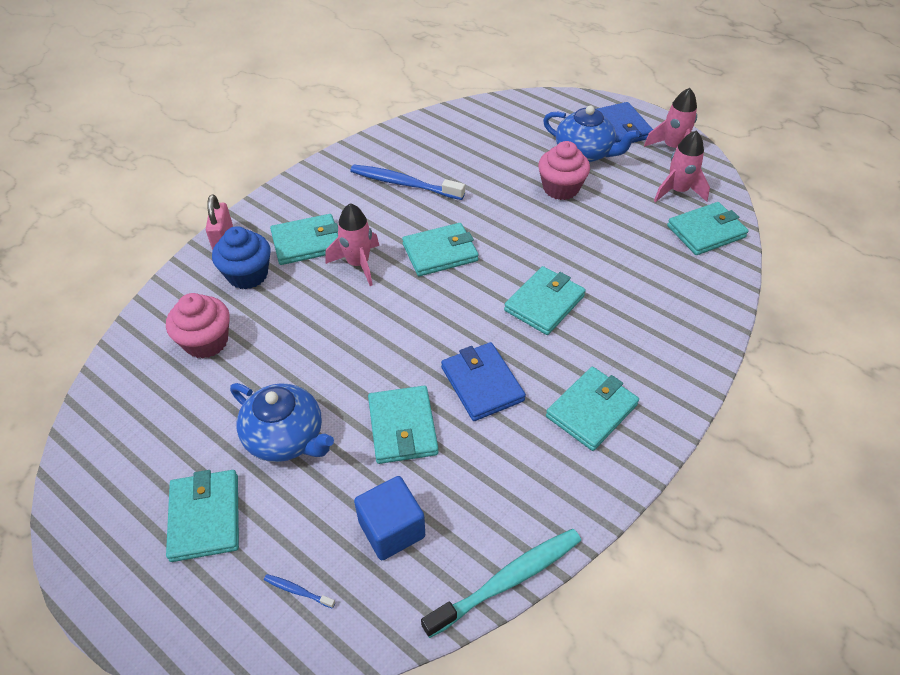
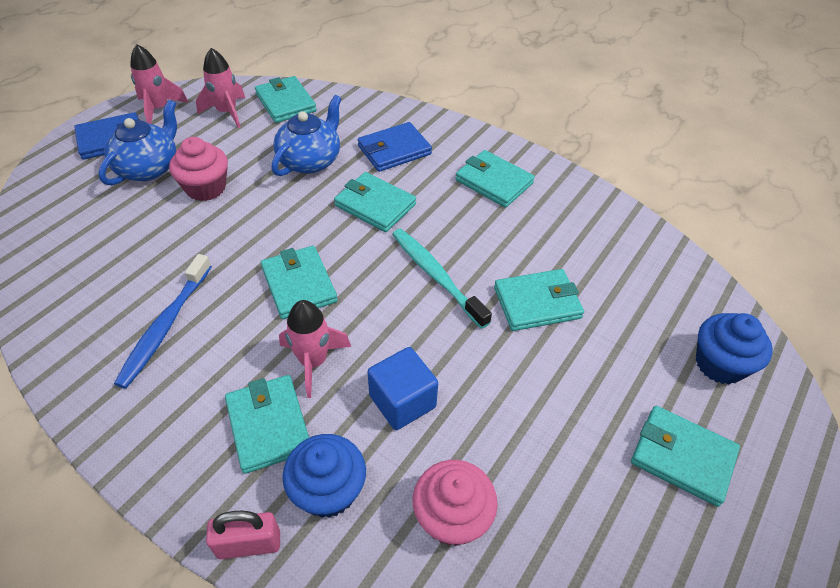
camera: 95 degrees left, 0 degrees up
(205, 517) = (682, 457): turquoise wallet -> turquoise wallet turned 45 degrees clockwise
(286, 438) = (572, 399): blue teapot -> blue teapot (310, 160)
(297, 591) = (719, 364): blue toothbrush -> blue cupcake
(391, 529) = (640, 303): blue cube -> blue cube (402, 401)
(482, 384) = (477, 248): blue wallet -> blue wallet (394, 150)
(507, 580) = (656, 232): turquoise toothbrush -> turquoise toothbrush (436, 276)

